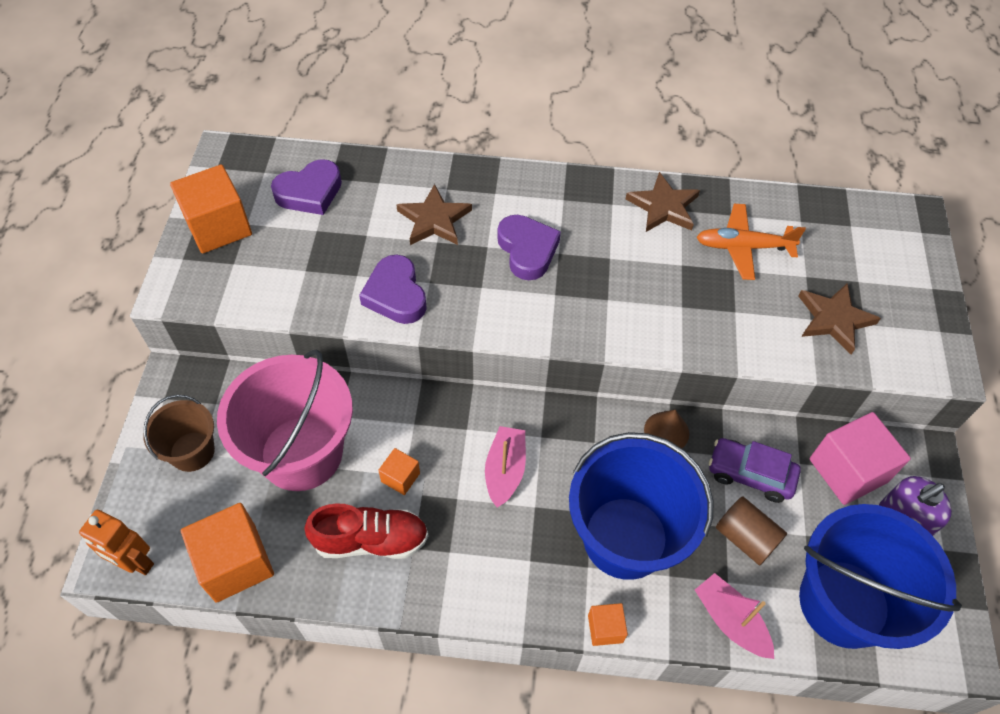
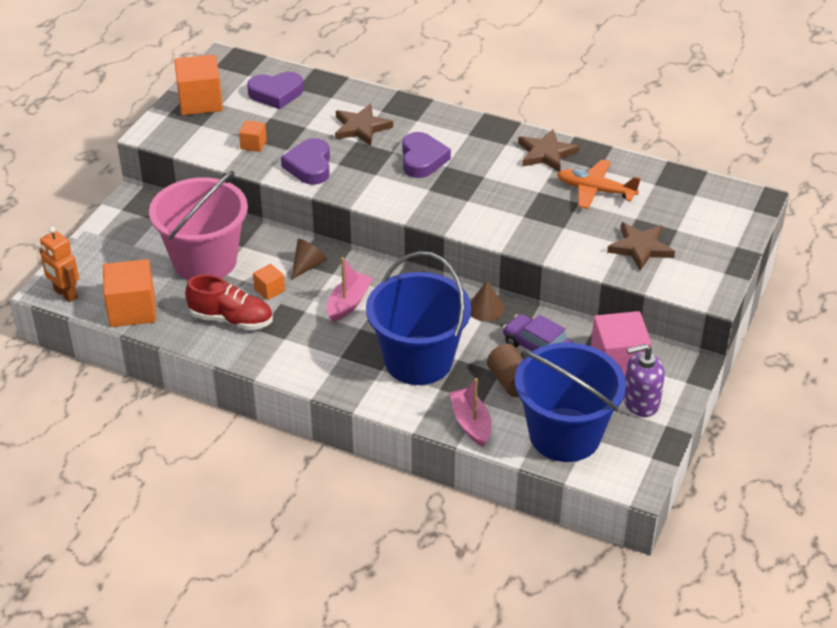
camera: 20 degrees right, 15 degrees down
(192, 451) = (128, 243): brown bucket -> none
(432, 424) = (308, 265): none -> brown cone
(605, 628) = (375, 405): orange cube -> orange cube (253, 144)

